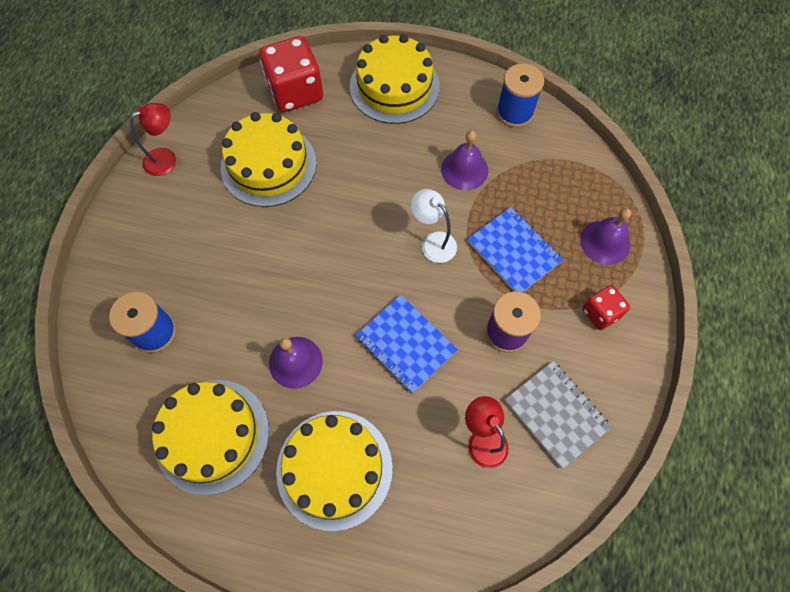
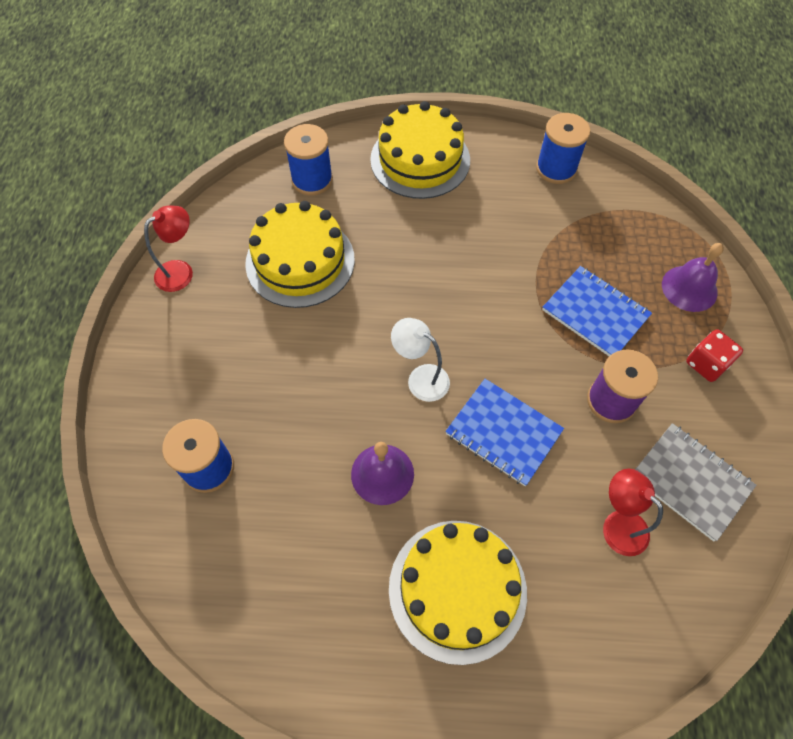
camera: 10 degrees left, 5 degrees down
(212, 435) = (304, 576): yellow cake -> none
(295, 92) = (312, 180): red dice -> blue spool
(433, 242) = (504, 316): white lamp -> white lamp (420, 378)
(464, 169) = (518, 235): purple bell -> none

